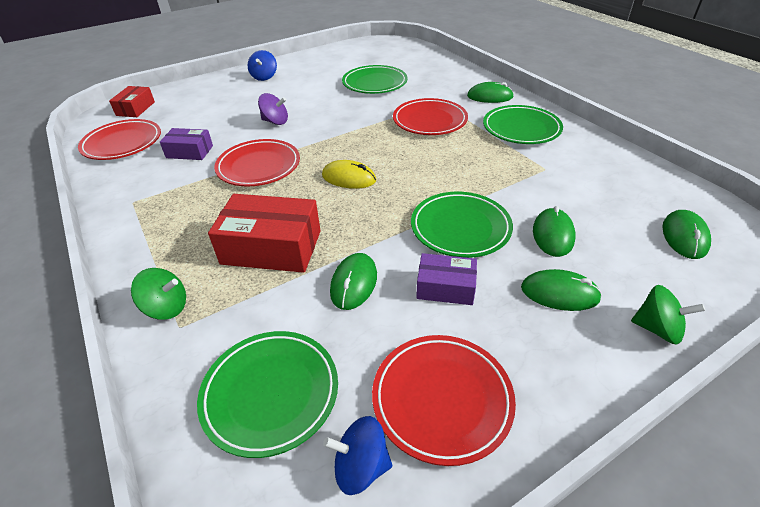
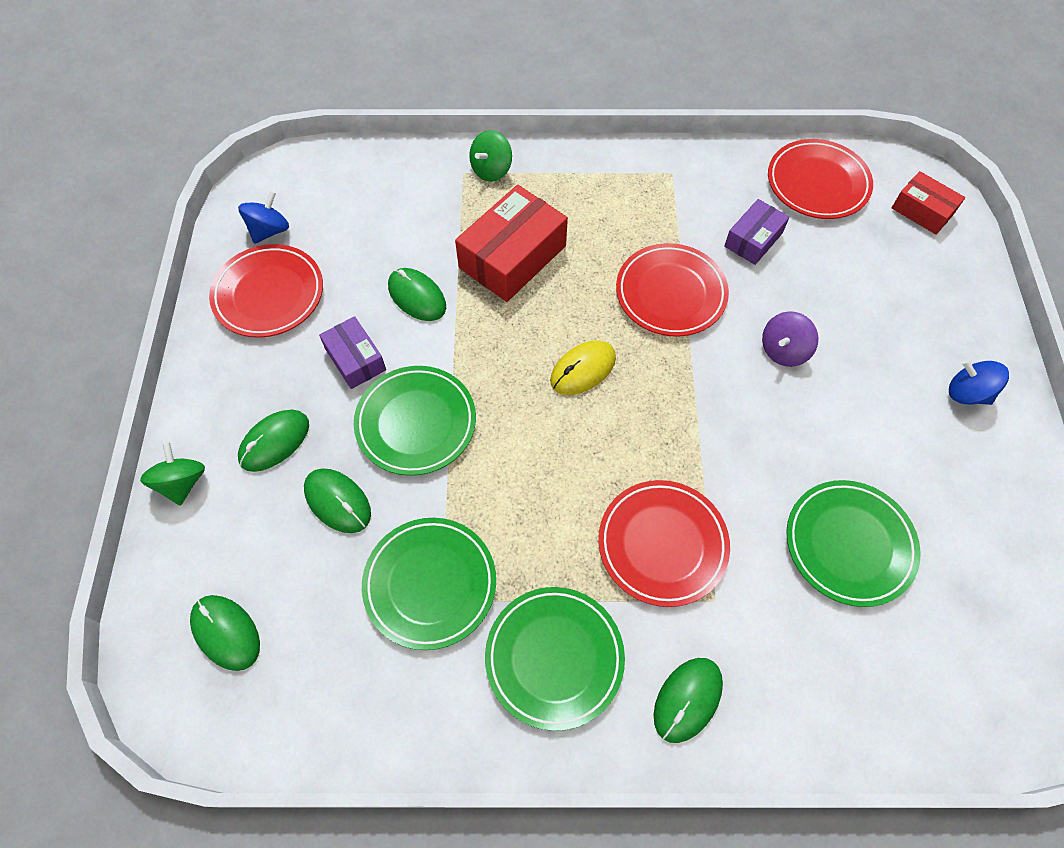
camera: 120 degrees right, 20 degrees up
(270, 393) = (358, 206): green plate -> green plate (430, 584)
(445, 287) = (355, 359): purple box -> purple box turned 75 degrees counterclockwise
(657, 329) = (182, 483): green spinning top -> green spinning top turned 120 degrees clockwise

